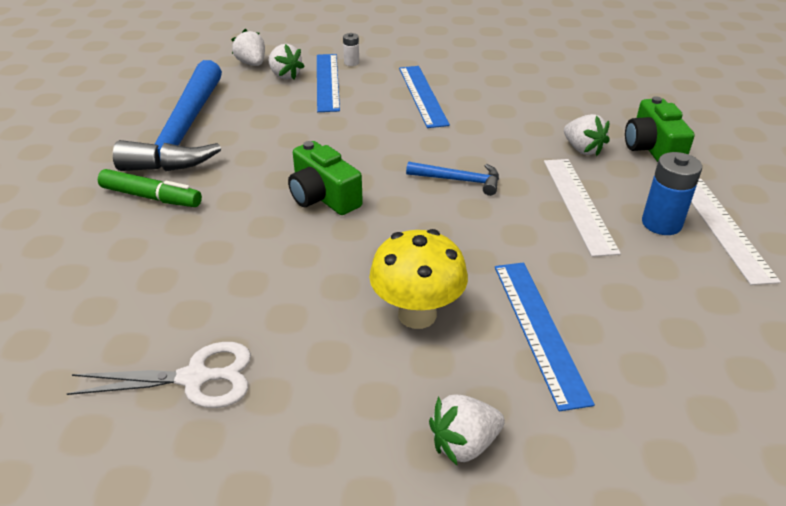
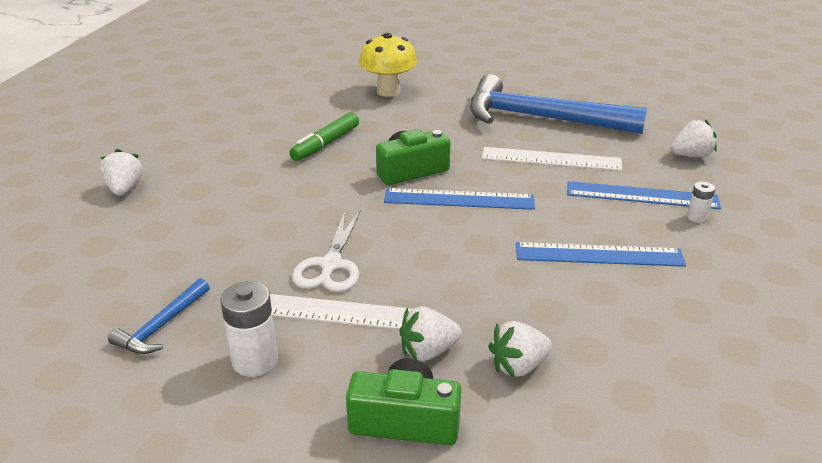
camera: 105 degrees right, 5 degrees down
(151, 197) = (444, 105): green marker -> green marker (325, 144)
(195, 378) = (249, 116): white scissors -> white scissors (331, 265)
(285, 75) = (659, 172): white strawberry -> white strawberry (518, 366)
(417, 314) = (241, 191): yellow mushroom -> yellow mushroom (388, 91)
(459, 180) = (403, 244): blue hammer -> blue hammer (162, 326)
(539, 329) = (183, 239): blue ruler -> blue ruler (459, 199)
(661, 223) = (255, 361): blue battery -> white battery
(723, 228) = (216, 410): white ruler -> white ruler (551, 159)

